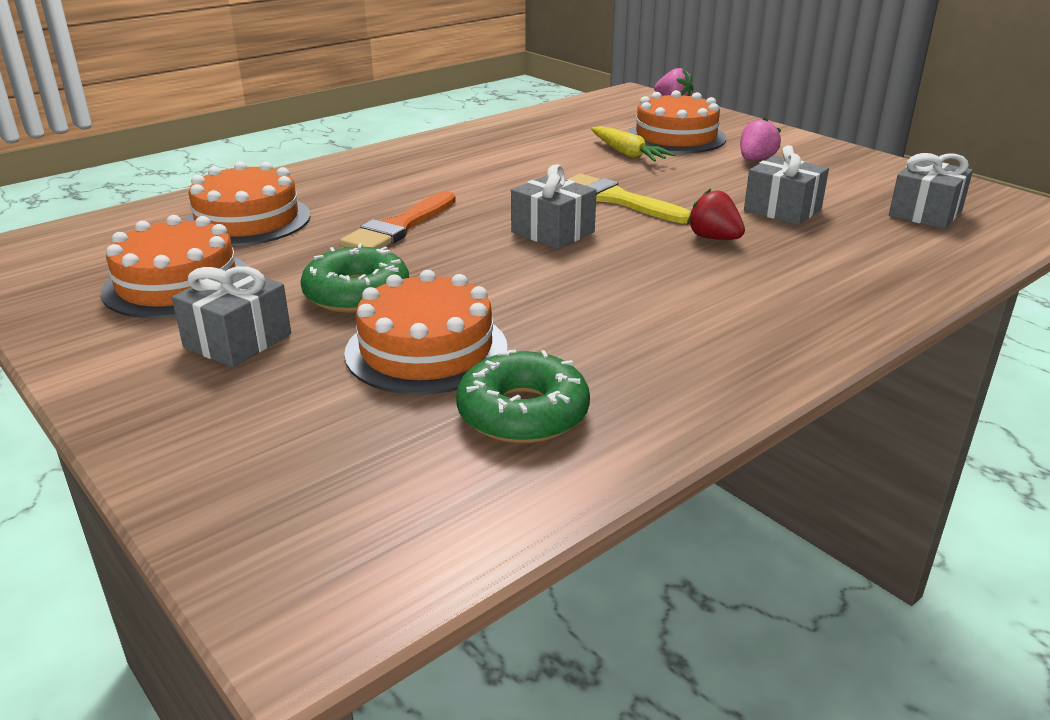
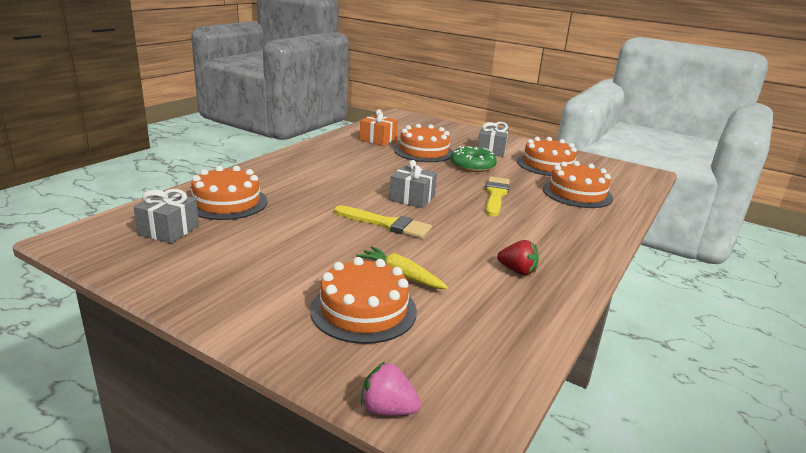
camera: 160 degrees right, 5 degrees down
(399, 227) = (495, 195): orange brush -> yellow brush
(523, 413) = (378, 140): green donut -> orange gift
(714, 238) = (319, 201): red strawberry -> red strawberry (517, 271)
(755, 160) = (283, 279): pink strawberry -> none
(782, 210) = (272, 225): grey gift -> none
(869, 247) = (227, 202): none -> orange cake

